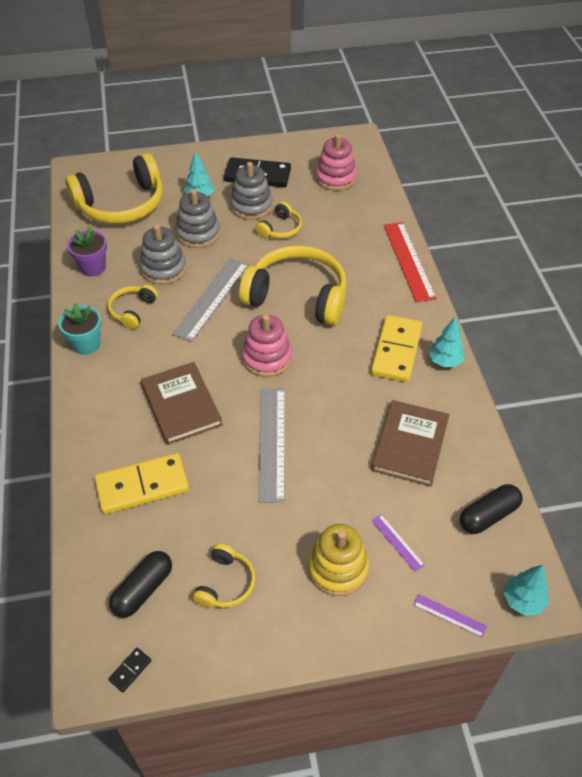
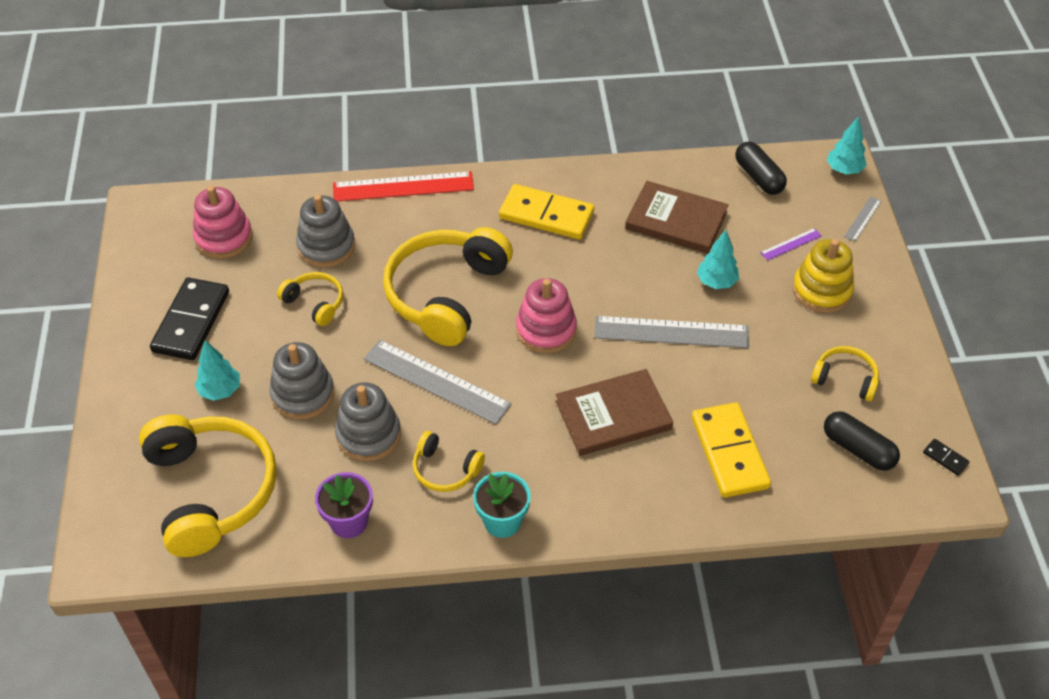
camera: 85 degrees left, 0 degrees up
(251, 206) = (259, 332): grey stacking toy -> grey stacking toy (326, 246)
(445, 361) = (565, 178): turquoise tree -> turquoise tree (716, 282)
(449, 615) = (863, 219): purple ruler -> grey ruler

